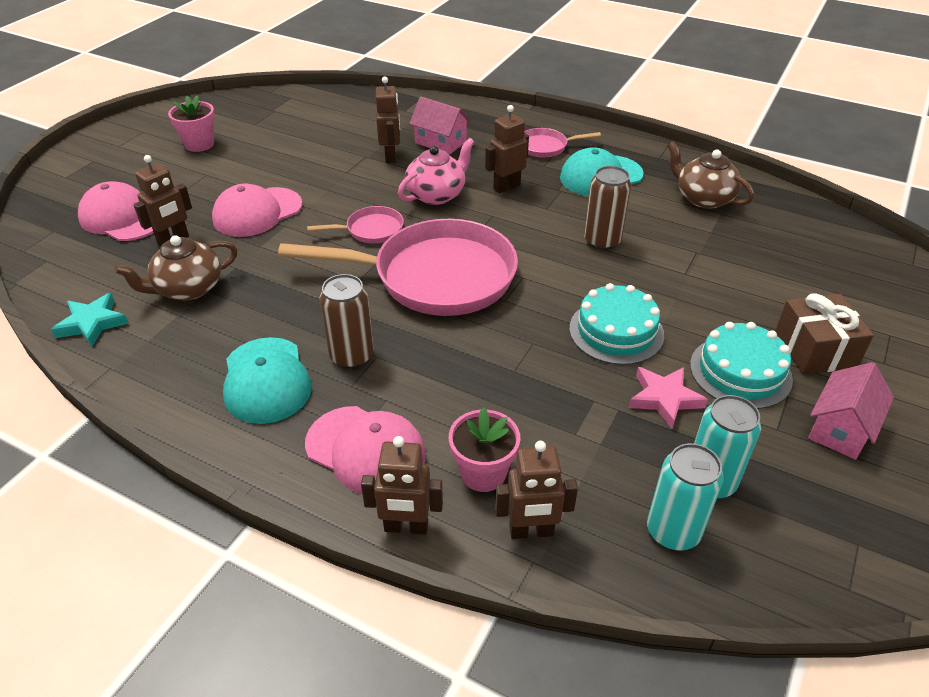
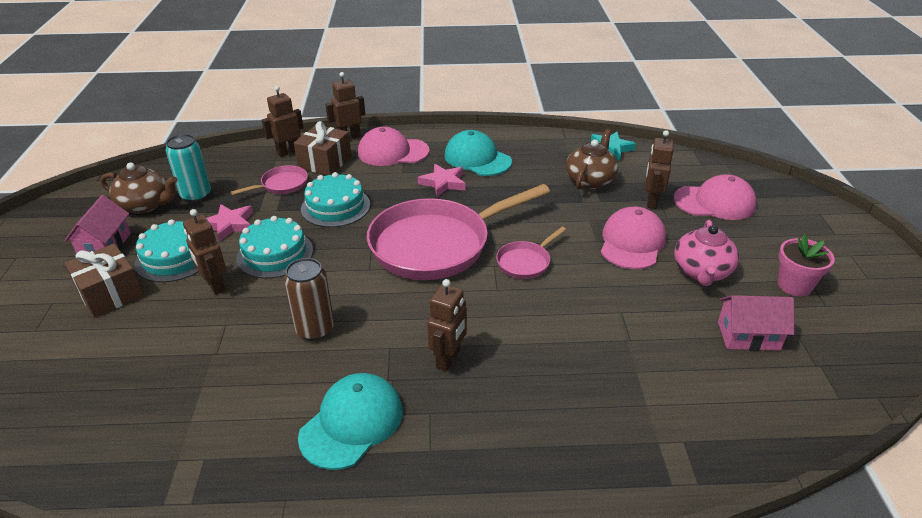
camera: 150 degrees right, 5 degrees down
(352, 356) = (443, 183): brown can -> pink star
(391, 156) = (604, 350): brown robot -> brown robot (215, 285)
(437, 194) = (508, 320): pink teapot -> pink teapot (701, 272)
(440, 142) = (578, 398): pink house -> pink house (748, 336)
(483, 473) = (325, 162): pink flower pot -> brown gift
(514, 373) = (335, 207): none -> turquoise cake
(546, 147) = (448, 450): pink pan -> pink pan (282, 185)
(673, 531) = (215, 172): turquoise can -> none
(703, 198) = (213, 437): brown teapot -> brown teapot (146, 205)

